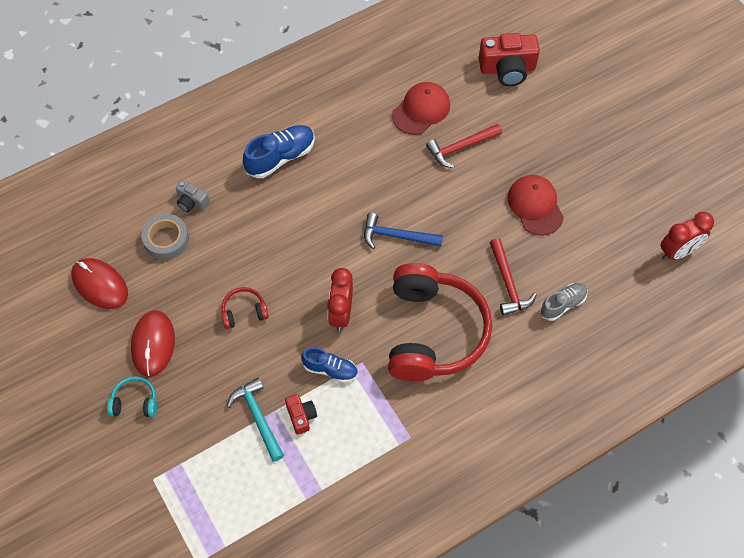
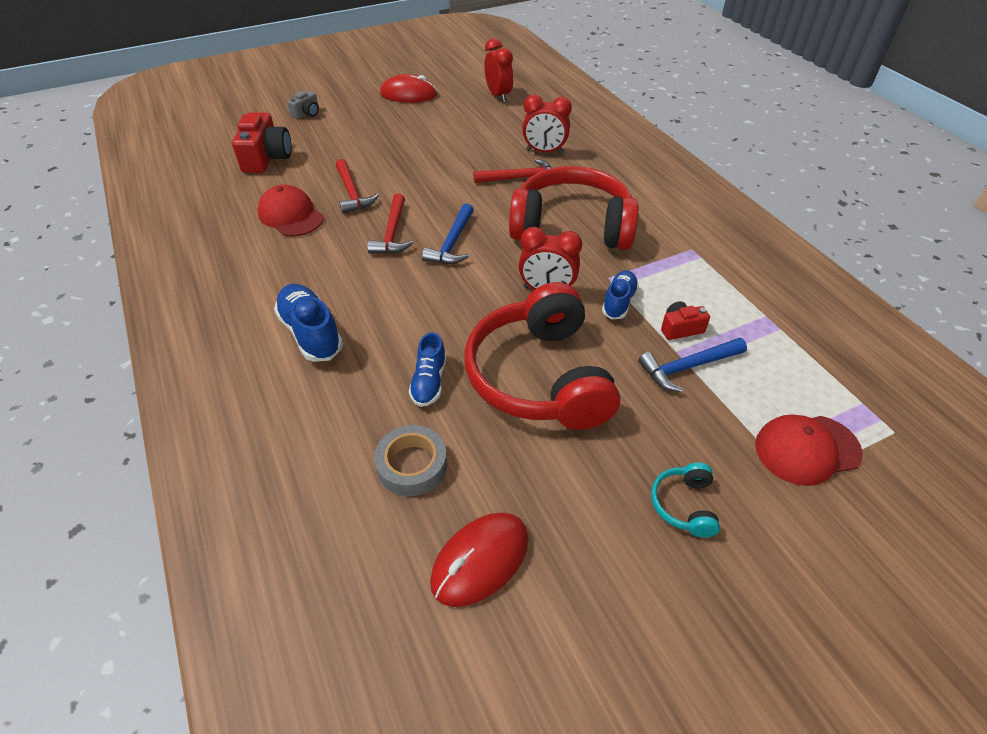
camera: 85 degrees left, 15 degrees down
(153, 344) = (589, 481): red mouse -> red mouse (408, 94)
(192, 202) = (353, 432): grey camera -> grey camera (307, 113)
(236, 240) = (429, 382): none -> blue shoe
(244, 312) = (540, 376): red headphones -> red headphones, size x2.48
(258, 417) = (688, 367): turquoise hammer -> blue hammer
(406, 189) = (393, 233): none -> red hammer
(535, 206) = (436, 156): red cap -> red cap (807, 449)
(562, 304) = (544, 151): grey shoe -> red clock

